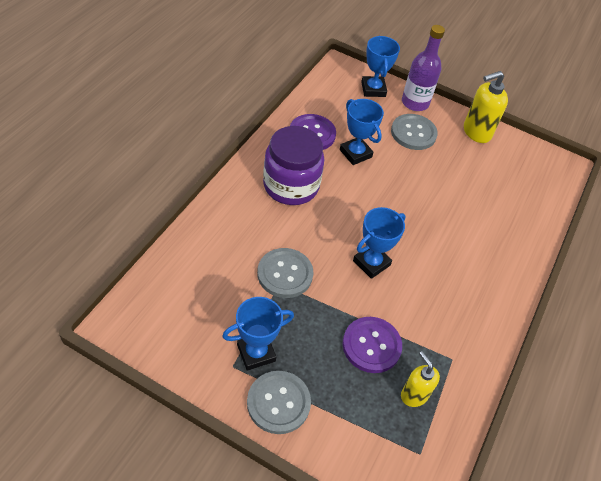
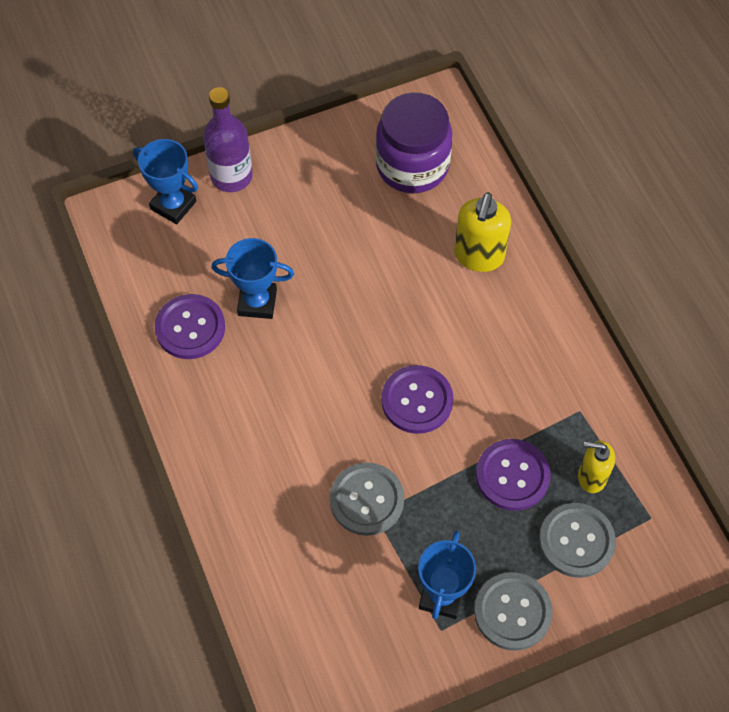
camera: 45 degrees left, 10 degrees up
(291, 186) = (251, 408): purple jar -> purple jar (412, 165)
(371, 263) = (417, 400): blue trophy -> purple button
(413, 133) = (275, 216): grey button -> grey button (576, 541)
(476, 132) = (326, 148): yellow soap dispenser -> yellow soap dispenser (478, 256)

